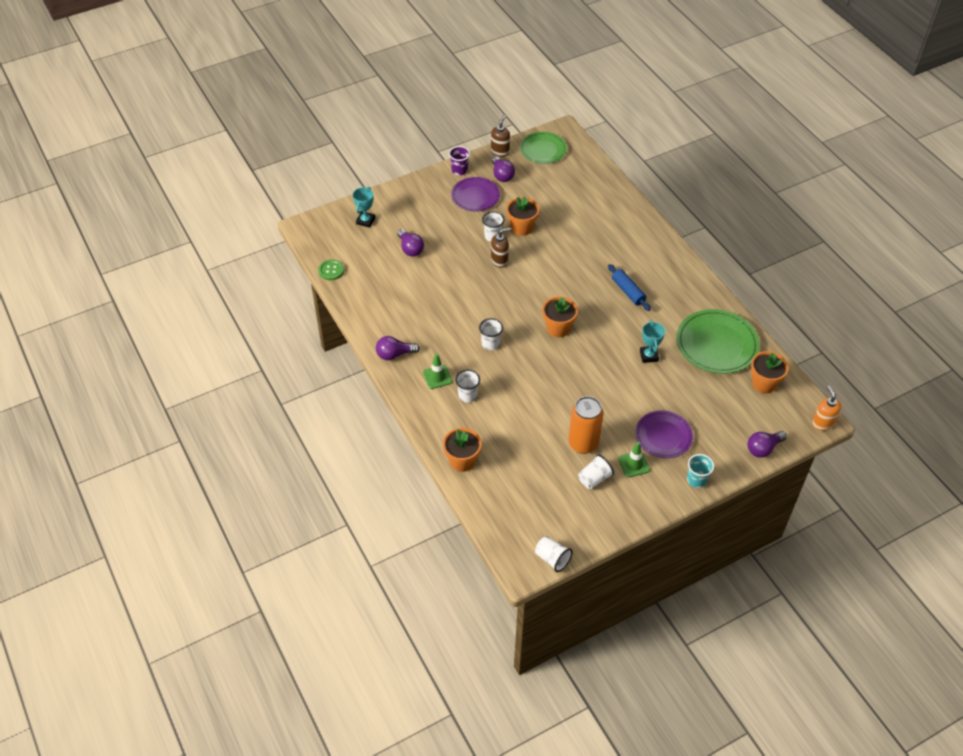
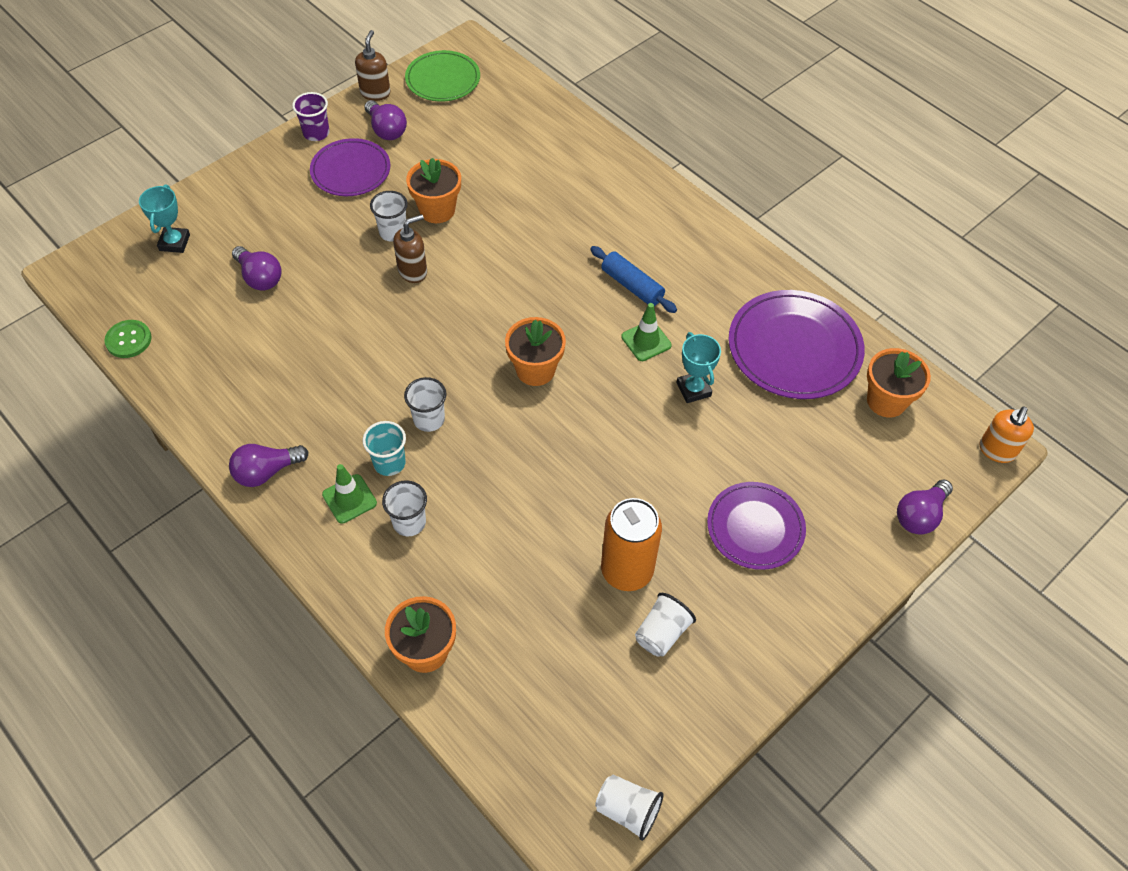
camera: 15 degrees left, 5 degrees up
(634, 464) = (720, 591): green traffic cone -> green traffic cone (646, 341)
(696, 480) = (831, 597): turquoise cup -> turquoise cup (389, 463)
(716, 344) = (794, 348): green plate -> purple plate
(822, 423) = (997, 450): orange soap dispenser -> orange soap dispenser turned 120 degrees counterclockwise

